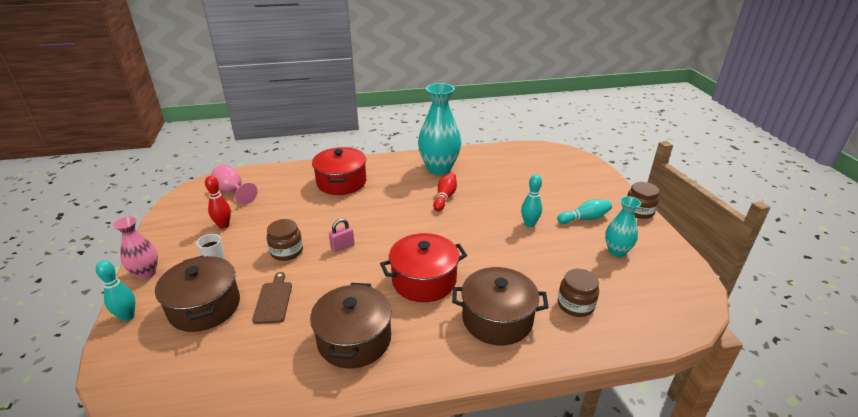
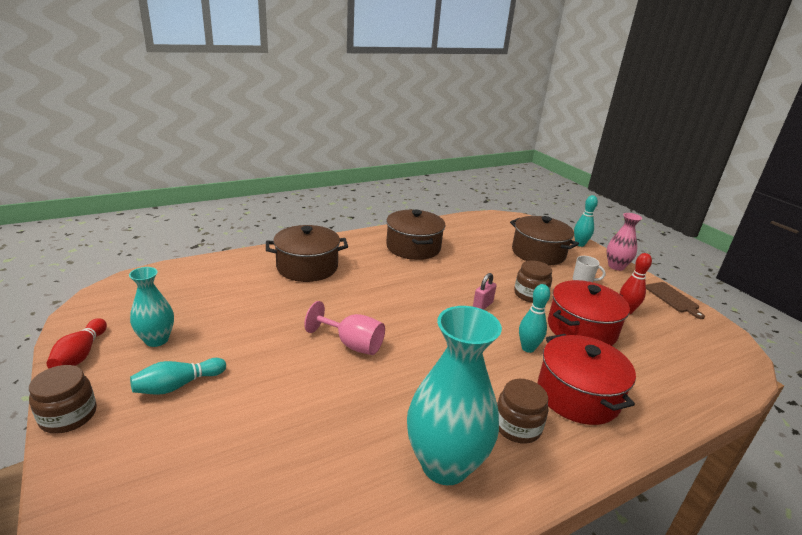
camera: 160 degrees right, 5 degrees down
(233, 191) = (690, 354): pink goblet -> pink goblet (352, 344)
(274, 300) = (494, 261): brown cutting board -> brown cutting board (673, 298)
(424, 280) = (381, 286): red pot -> red pot (581, 329)
(445, 197) = (403, 392): red bowling pin -> red bowling pin (80, 354)
(529, 224) = (268, 363): turquoise bowling pin -> turquoise bowling pin (528, 348)
(575, 305) = (233, 283): brown jar -> brown jar (517, 426)

